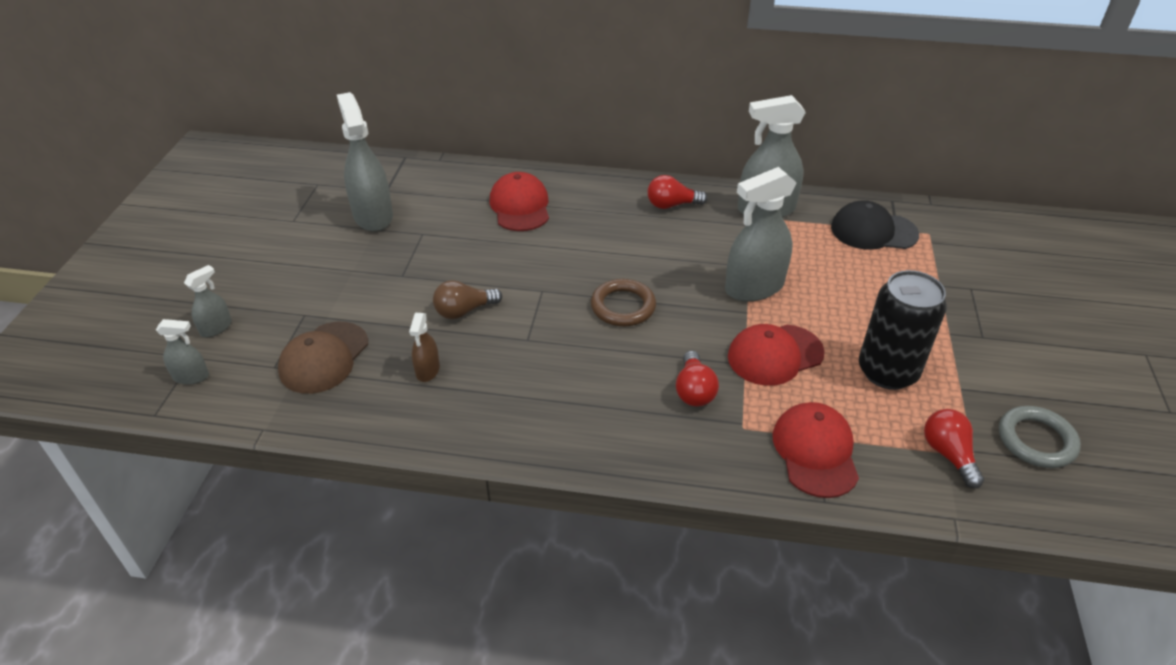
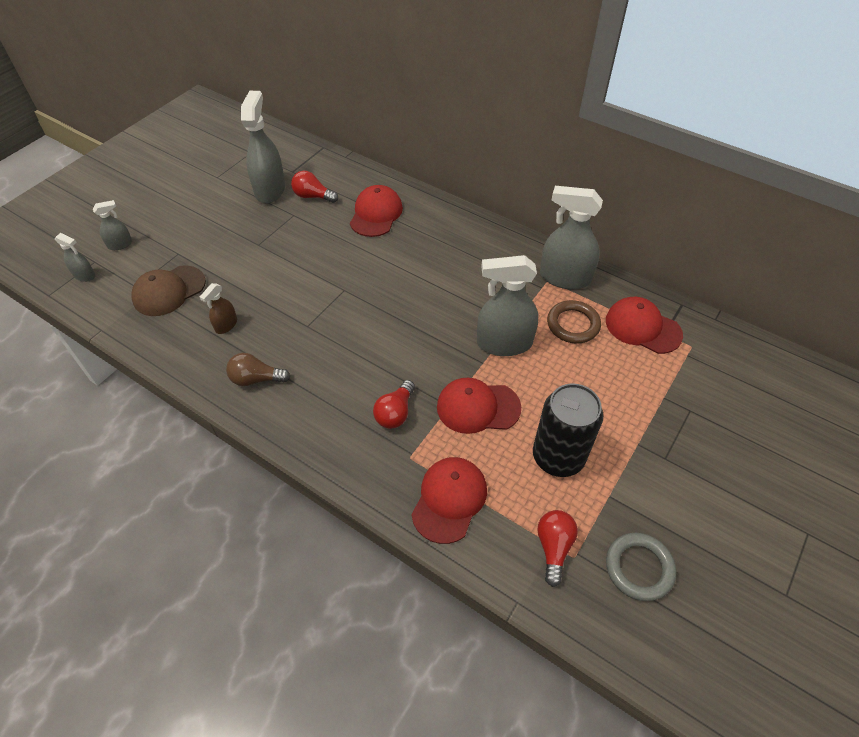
camera: 25 degrees right, 10 degrees up
(464, 311) = (280, 287): brown light bulb -> brown light bulb (256, 379)
(623, 306) = (392, 324): brown ring -> brown ring (573, 324)
(672, 205) = (491, 249): red light bulb -> red light bulb (313, 196)
(873, 231) = (642, 327): black cap -> red cap

